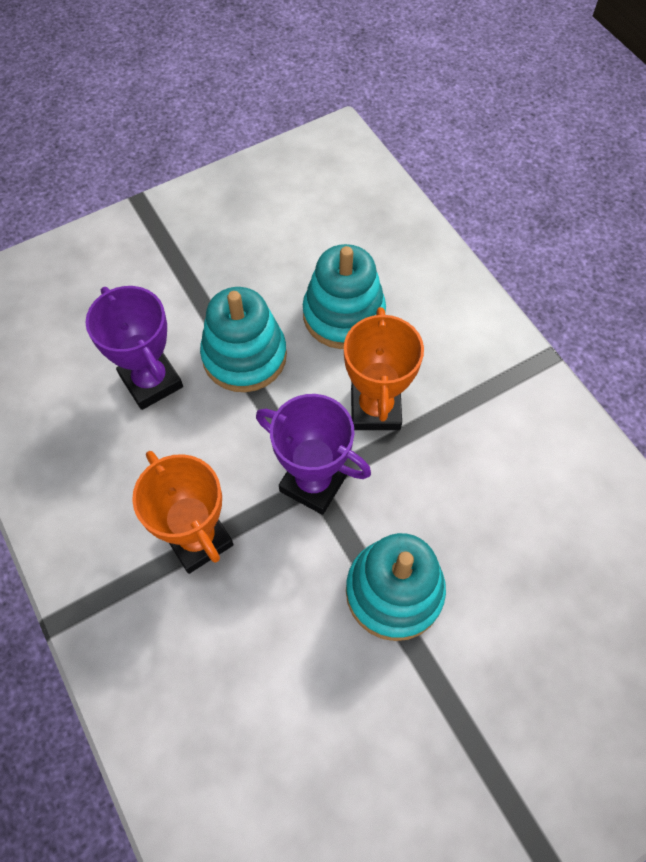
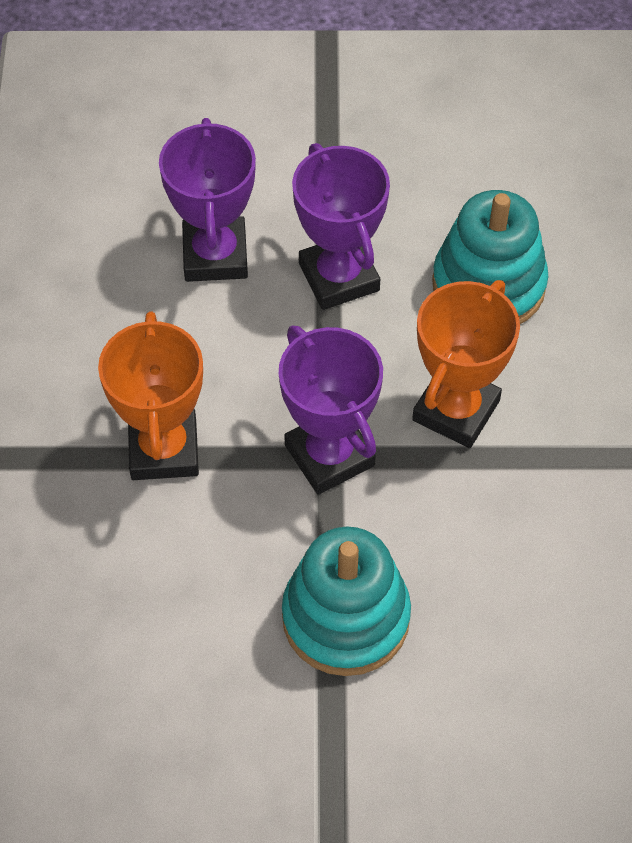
camera: 30 degrees right, 5 degrees down
(244, 356) = (339, 277): turquoise stacking toy -> purple trophy

